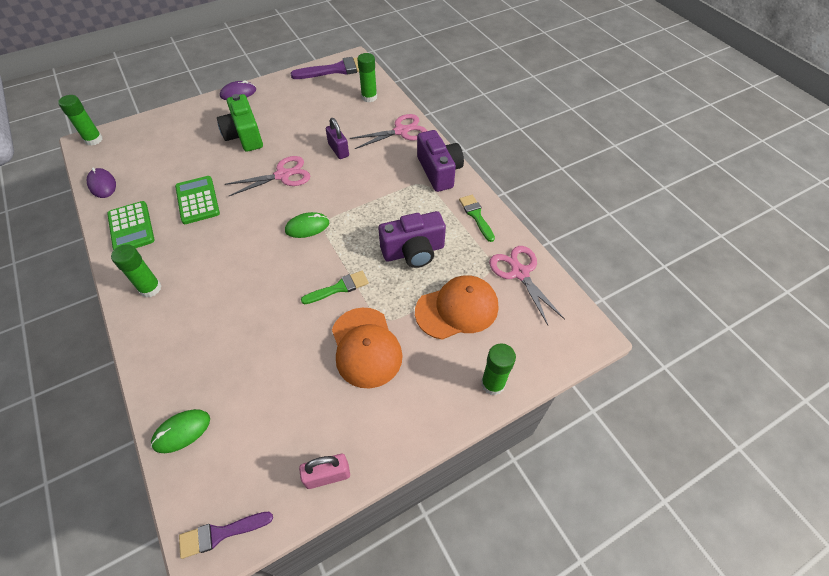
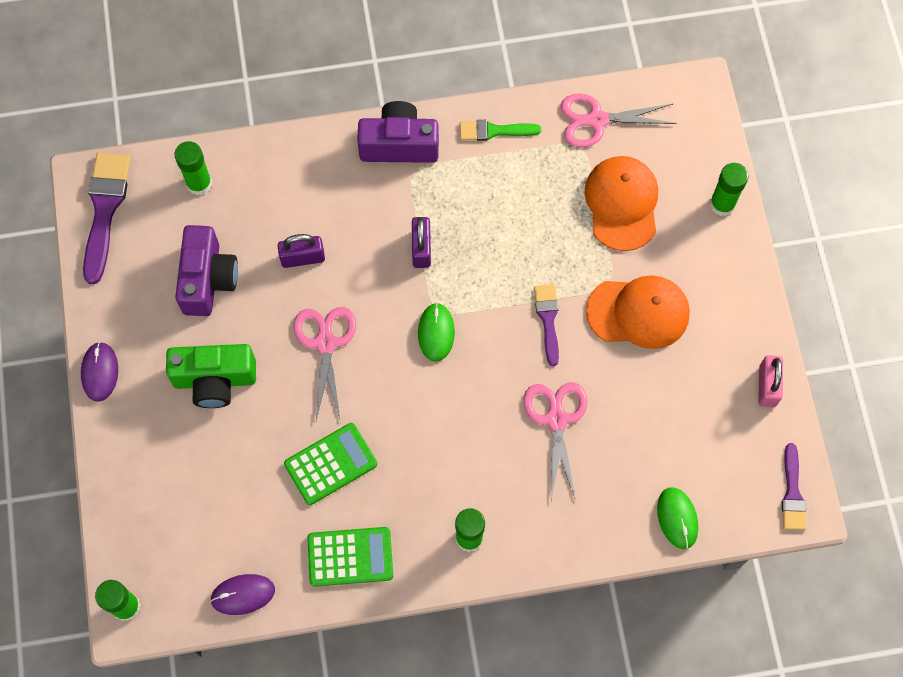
camera: 70 degrees left, 15 degrees up
(197, 200) = (330, 464): green calculator -> green calculator turned 150 degrees clockwise
(338, 288) = (548, 320): green brush -> purple brush
(368, 202) = (421, 248): none -> purple padlock
(401, 131) = (297, 164): pink scissors -> pink scissors (556, 419)
(413, 251) = (524, 221): purple camera -> purple camera (208, 279)

